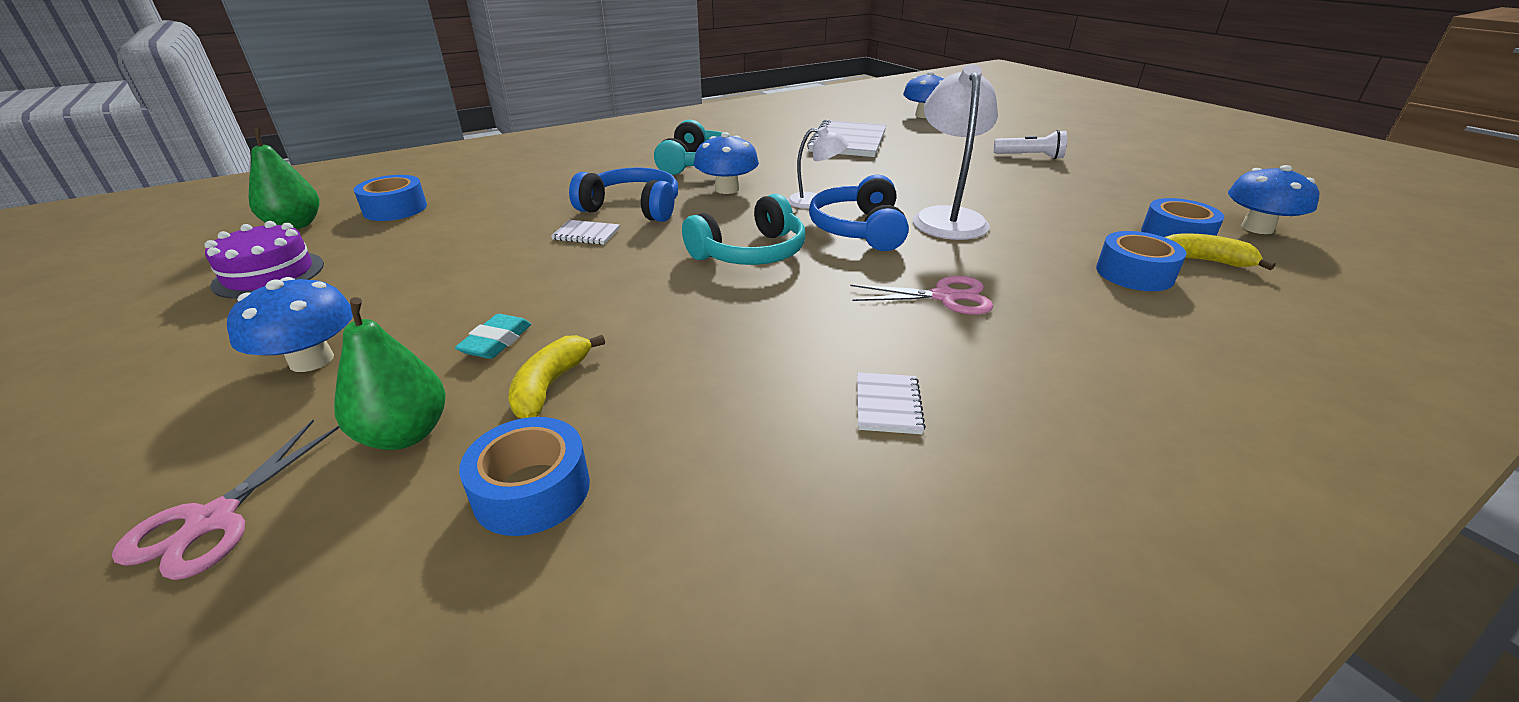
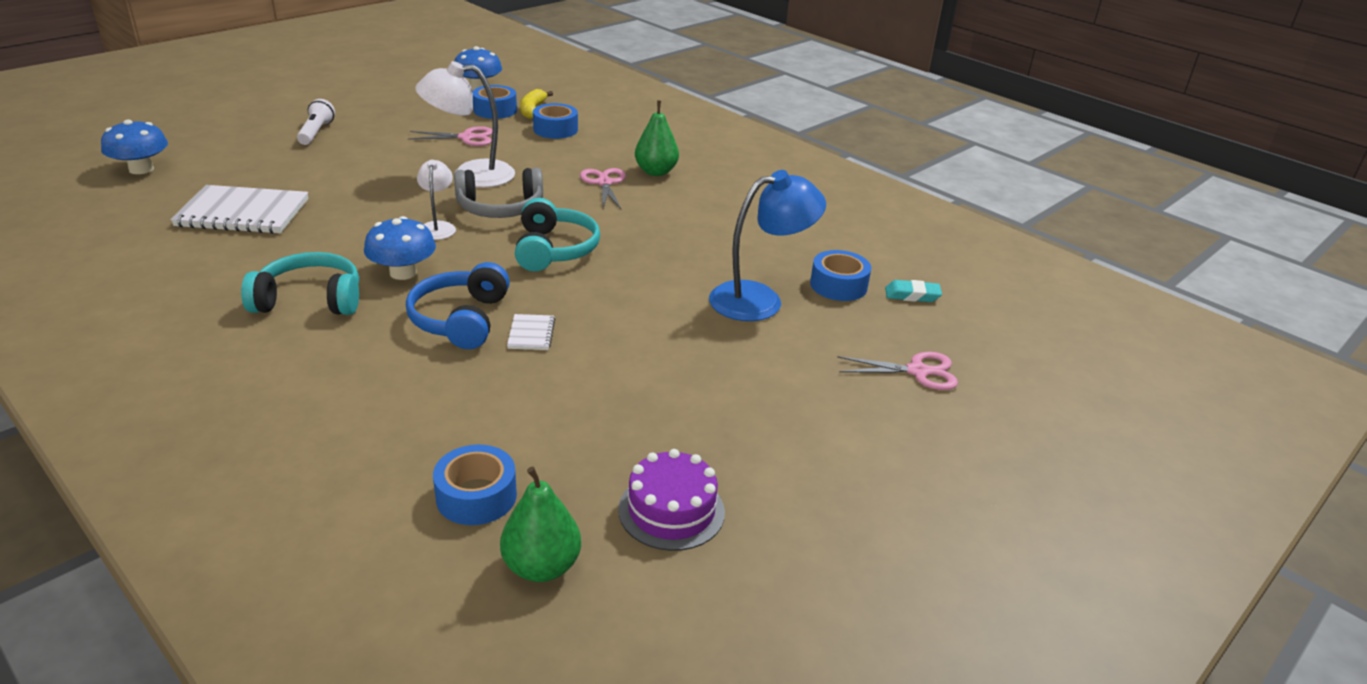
camera: 105 degrees left, 0 degrees up
(311, 360) = (784, 406): blue mushroom -> none
(405, 434) = (827, 336): green pear -> green pear (656, 172)
(496, 342) = (725, 332): turquoise eraser -> turquoise eraser (912, 295)
(550, 385) = (760, 299): yellow banana -> blue lamp
(750, 253) = (554, 249): turquoise headphones -> turquoise headphones turned 45 degrees clockwise
(859, 230) = (500, 208): blue headphones -> grey headphones
(888, 405) = (724, 202): white notebook -> none
(1060, 217) = (466, 138): none -> pink scissors

